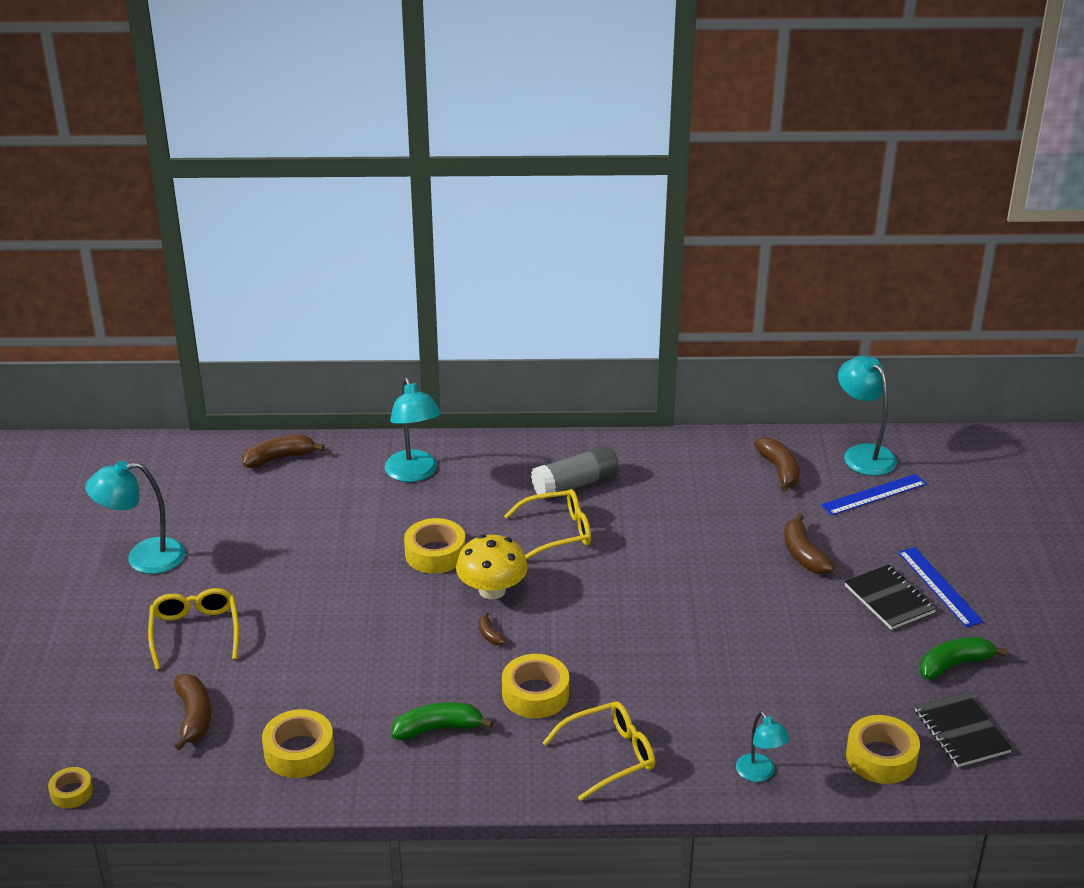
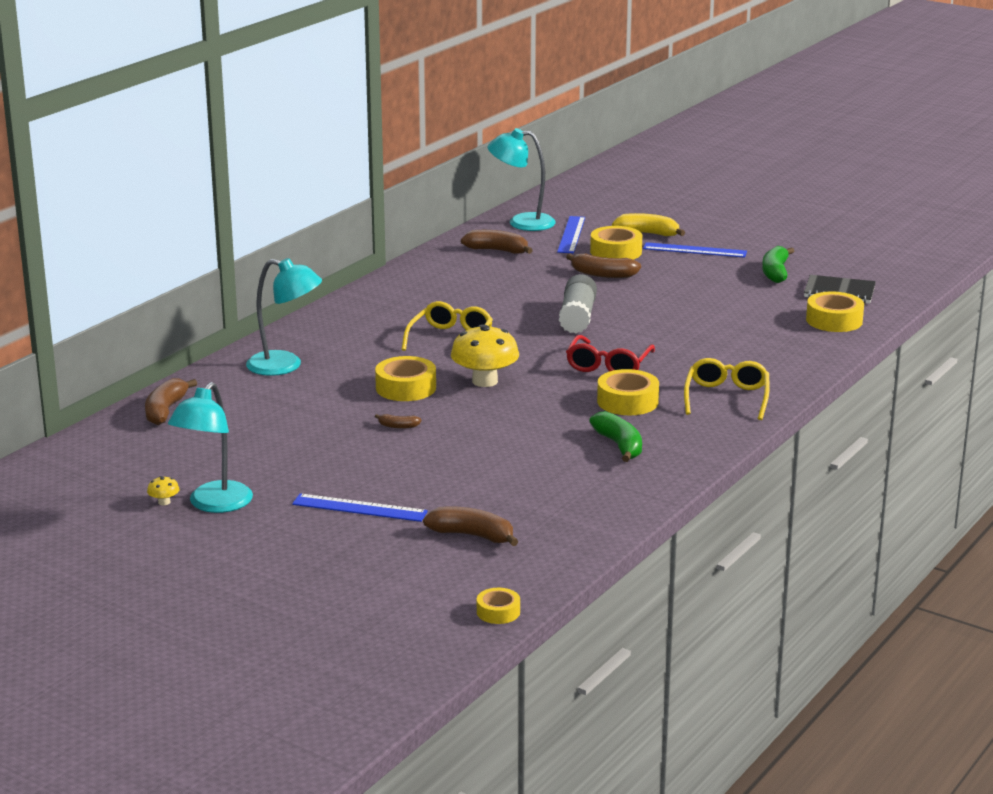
camera: 55 degrees left, 10 degrees down
(129, 533) = (164, 502): none -> yellow mushroom
(195, 632) = (359, 508): yellow glasses -> blue ruler
(299, 752) = (575, 504): yellow tape -> yellow tape (616, 252)
(438, 729) = (619, 445): green banana -> green banana turned 135 degrees clockwise
(489, 635) = (537, 397): brown banana -> brown banana (398, 426)
(575, 484) = (401, 316): grey glue stick -> grey glue stick (577, 317)
(602, 648) = (608, 365): none -> red glasses
(759, 774) = (805, 358): turquoise lamp -> none
(889, 599) = (686, 267): black notebook -> none
(940, 539) = (648, 233): none -> yellow banana

